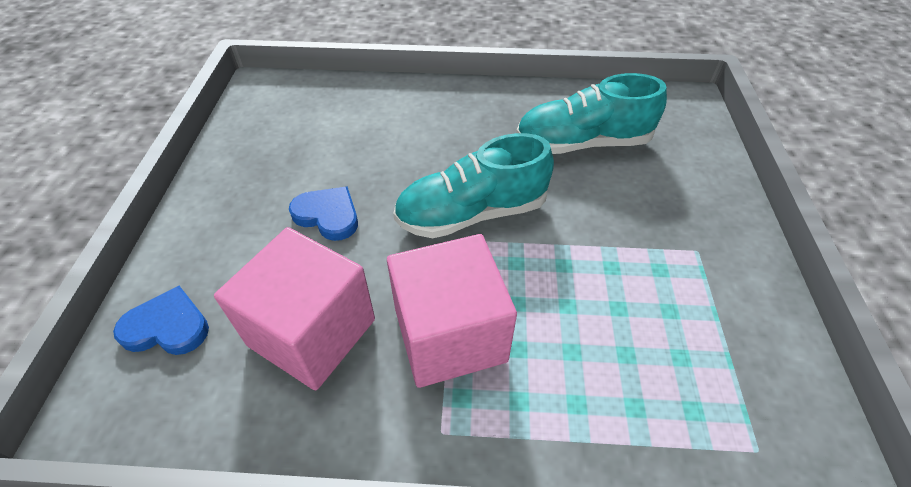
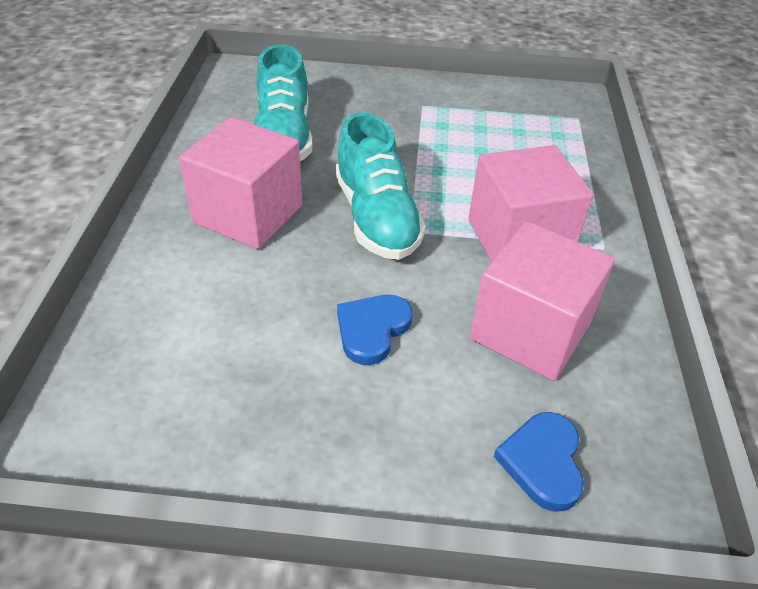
camera: 90 degrees left, 5 degrees down
(465, 134) = (248, 214): none -> pink cube

